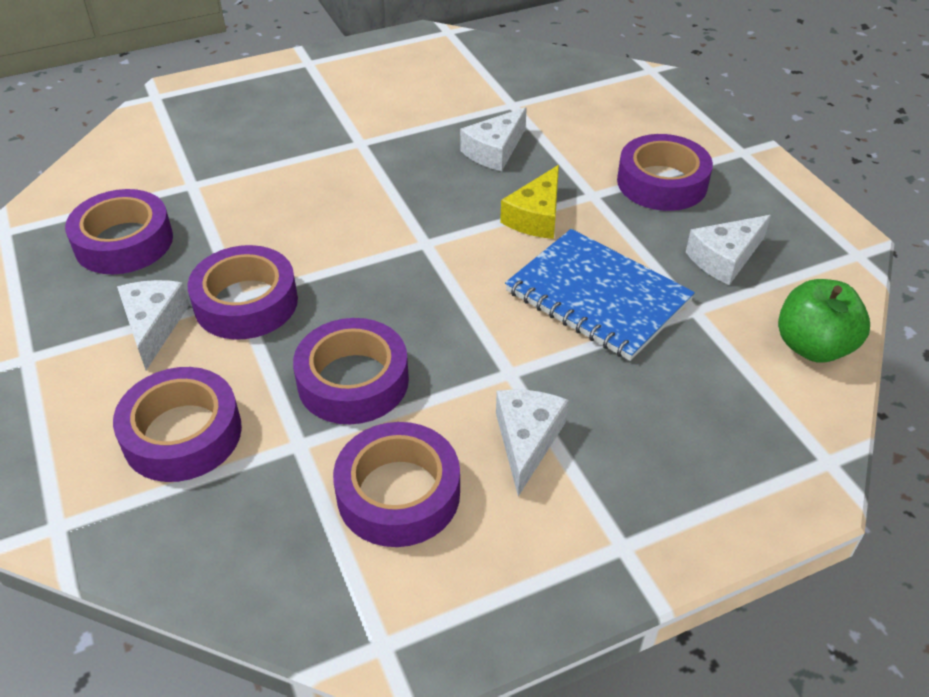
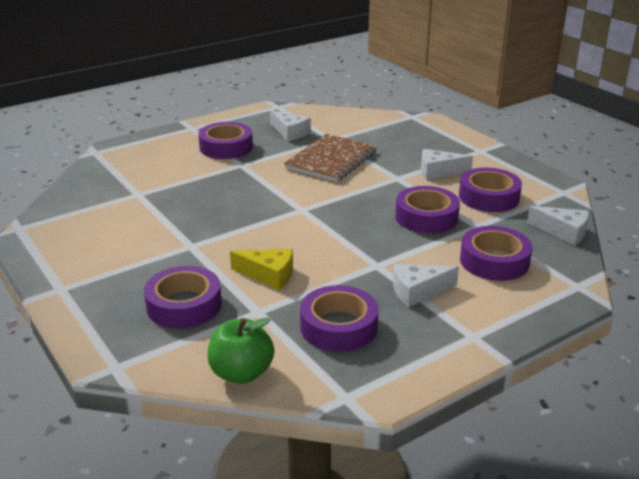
camera: 100 degrees left, 15 degrees down
(246, 302) = (381, 261): purple tape -> purple tape (184, 305)
(494, 151) = (197, 196): white cheese -> white cheese (563, 232)
(536, 216) = (267, 179): yellow cheese -> yellow cheese (269, 275)
(598, 296) = (331, 160): blue notebook -> brown notebook
(813, 346) = (346, 117): green apple -> green apple (241, 373)

